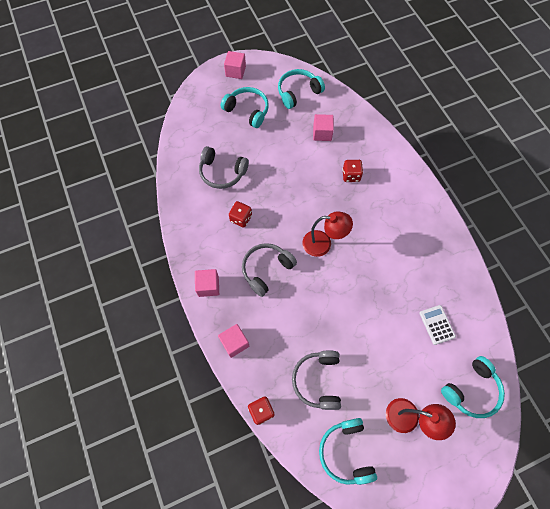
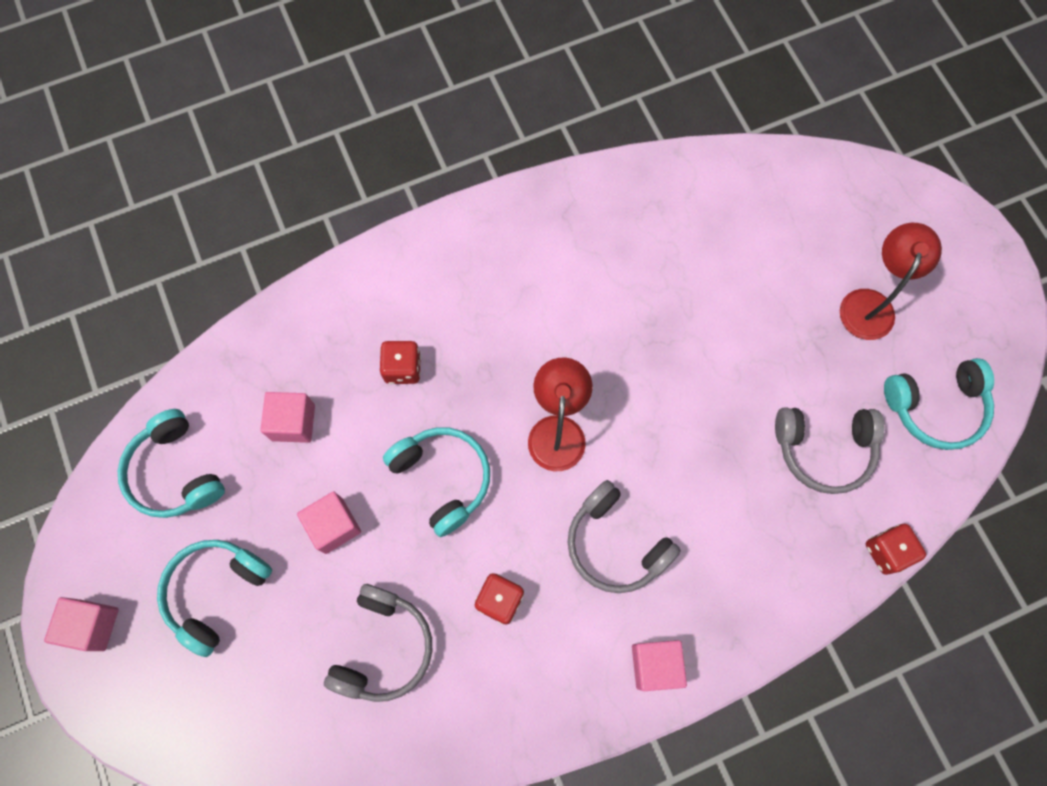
camera: 90 degrees left, 5 degrees up
(234, 343) = (768, 605): pink cube -> pink cube (334, 526)
(436, 325) = (709, 243): white calculator -> none
(471, 390) = (814, 204): turquoise headphones -> turquoise headphones (442, 479)

